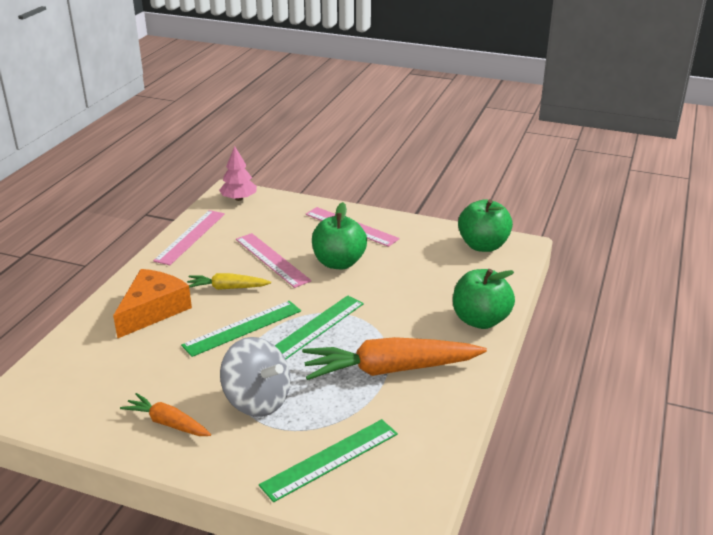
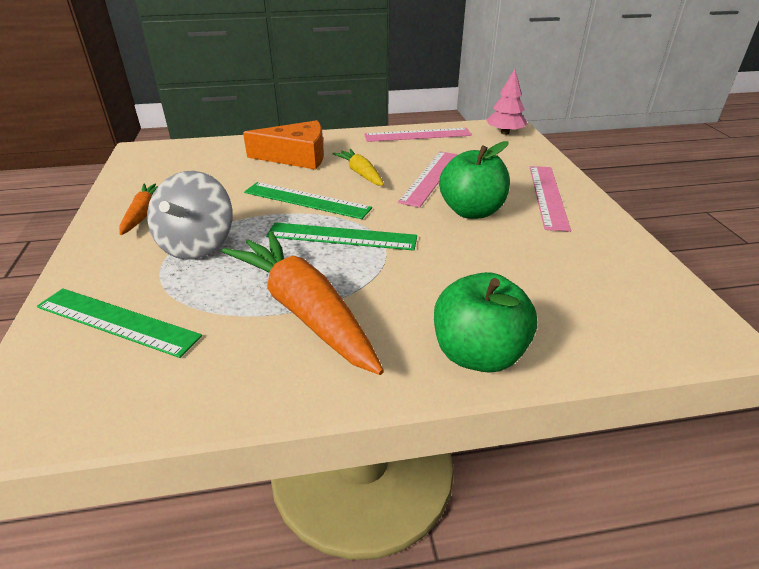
camera: 60 degrees right, 5 degrees up
(483, 246) = (656, 299): green apple -> none

